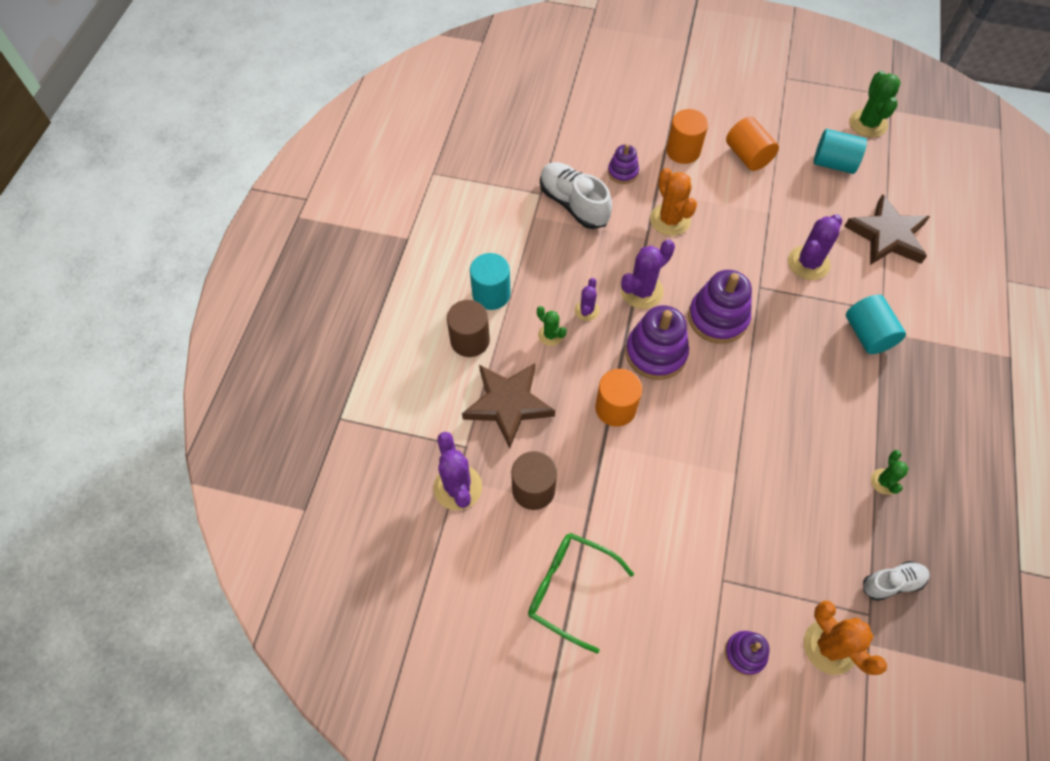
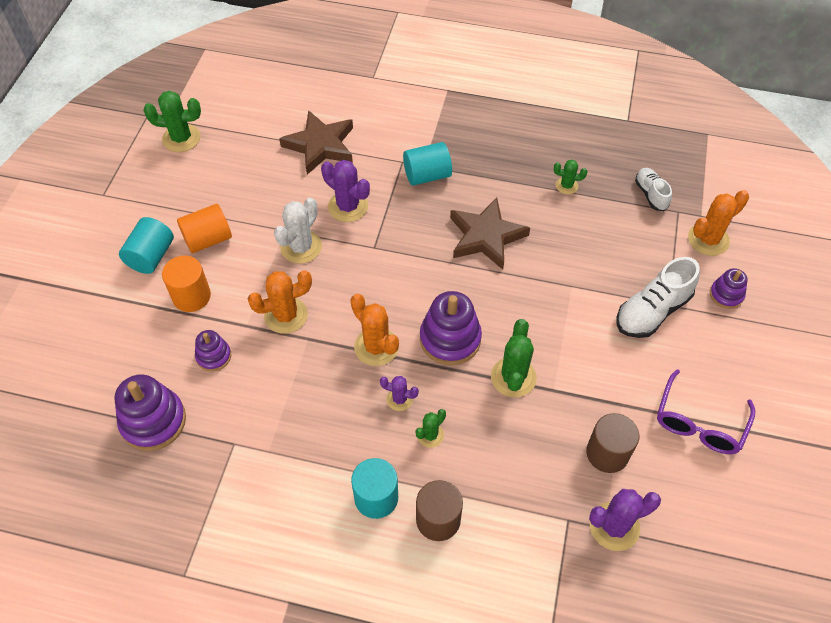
camera: 90 degrees left, 5 degrees down
(508, 404) = (516, 478): brown star -> brown star (486, 236)
(569, 589) = (699, 423): green glasses -> purple glasses
(573, 204) = (254, 408): white shoe -> white shoe (652, 311)
(615, 408) = (513, 377): orange cylinder -> green cactus
(641, 291) = (376, 347): purple cactus -> orange cactus
(717, 318) = (409, 284): purple stacking toy -> purple stacking toy (153, 421)
(750, 227) = (301, 247): none -> white cactus
(833, 163) = (228, 171): turquoise cylinder -> turquoise cylinder (151, 256)

